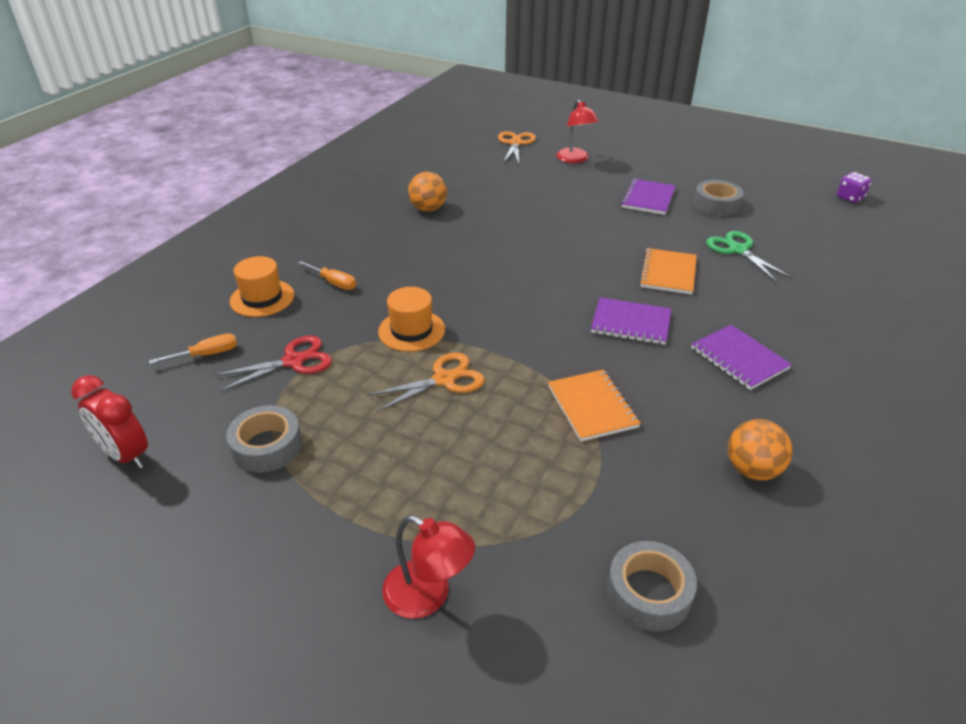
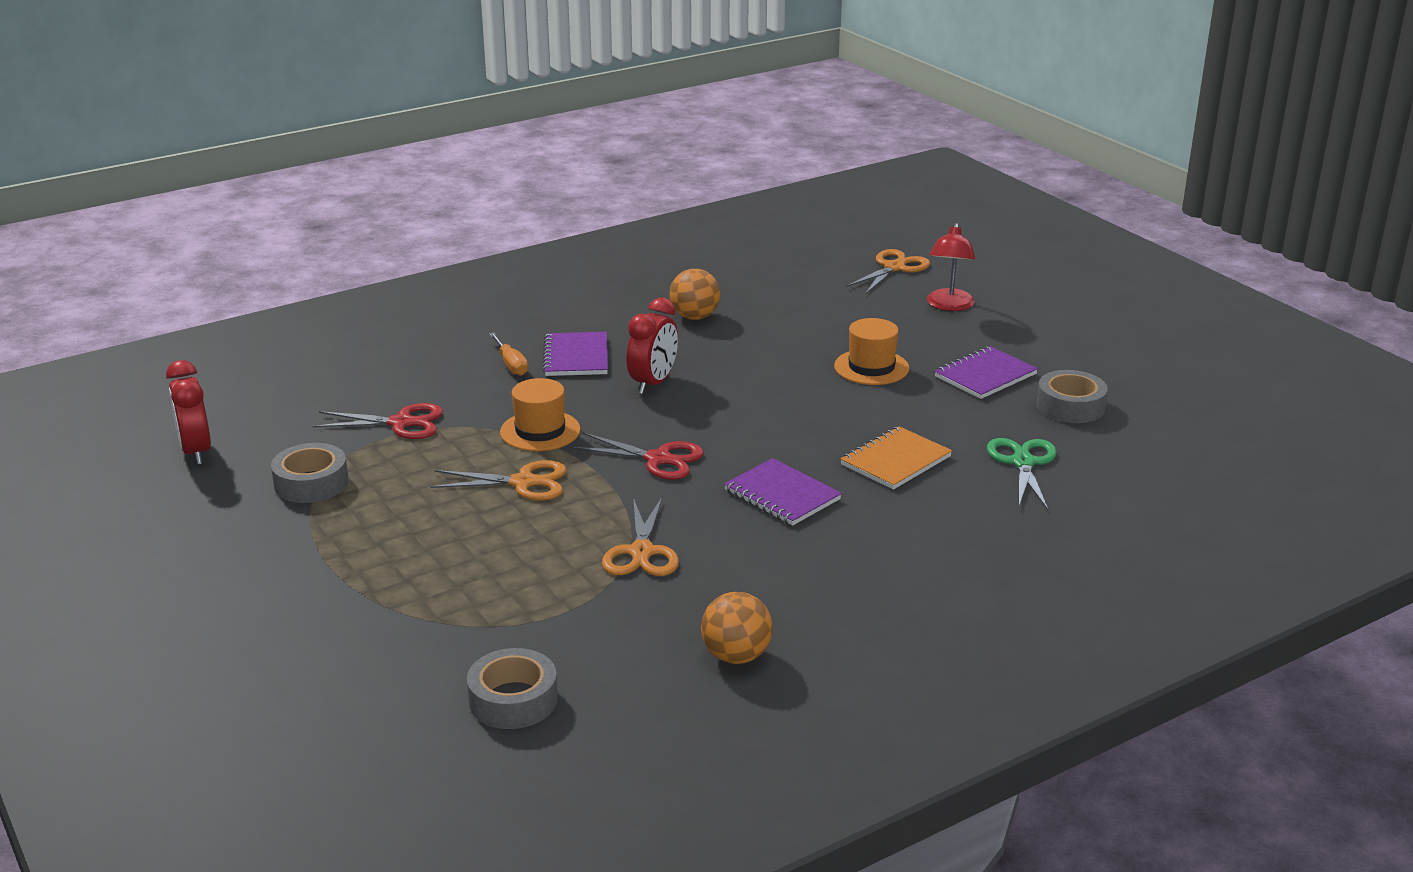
camera: 30 degrees right, 10 degrees down
(206, 355) = (330, 394): orange screwdriver -> none
(262, 298) = (427, 359): orange hat -> orange hat (871, 367)
(428, 596) = (330, 631): red lamp -> none
(453, 266) = (653, 383): none -> red clock
(520, 324) = (658, 459): none -> red scissors
(592, 407) = (641, 552): orange notebook -> orange scissors
(739, 359) = (861, 565): purple notebook -> purple notebook (576, 357)
(850, 198) = (1285, 449): purple dice -> none

